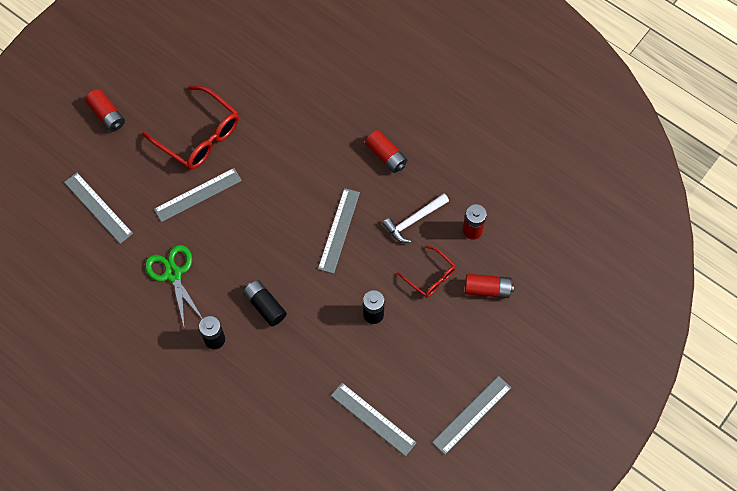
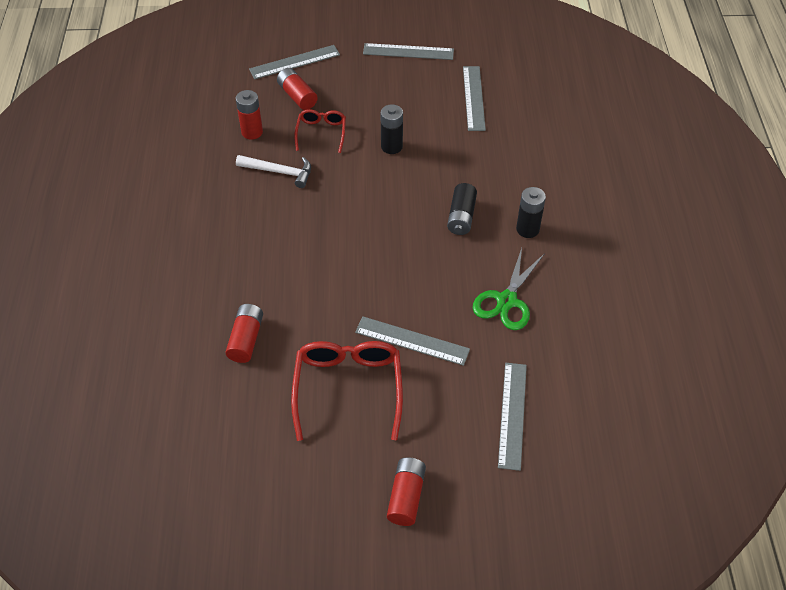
camera: 130 degrees left, 15 degrees down
(339, 230) = (339, 213): grey ruler -> grey ruler (294, 62)
(386, 156) = (231, 228): red battery -> red battery (246, 339)

